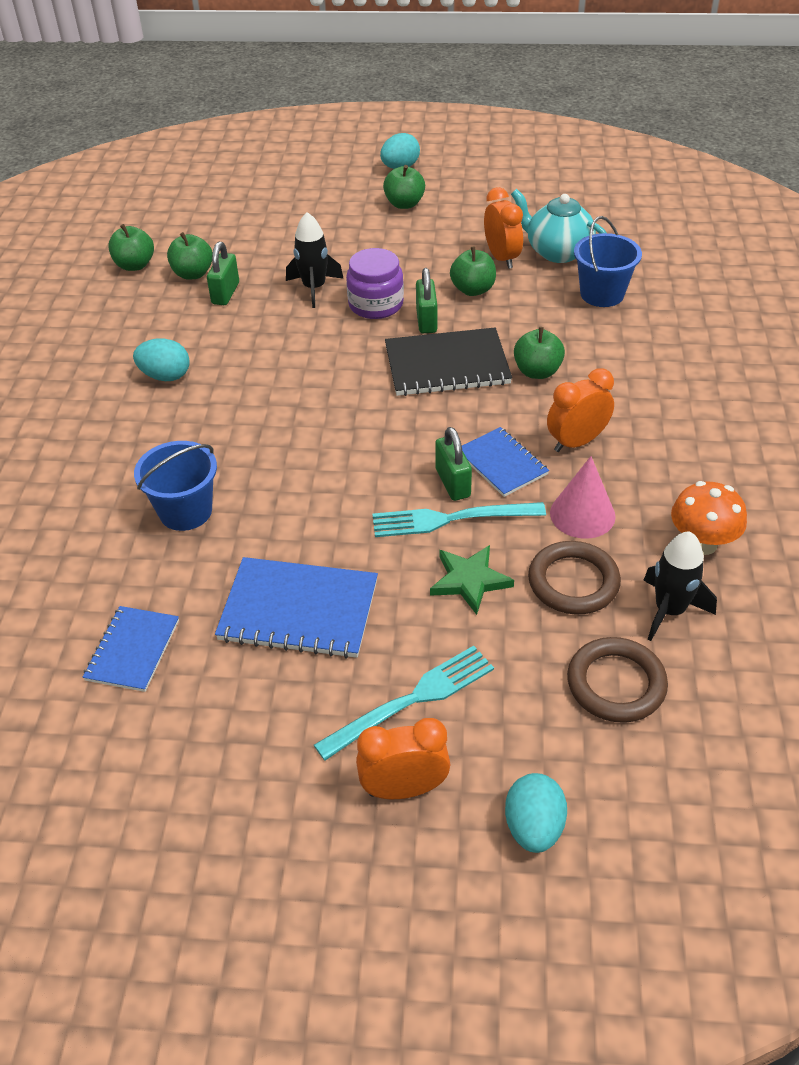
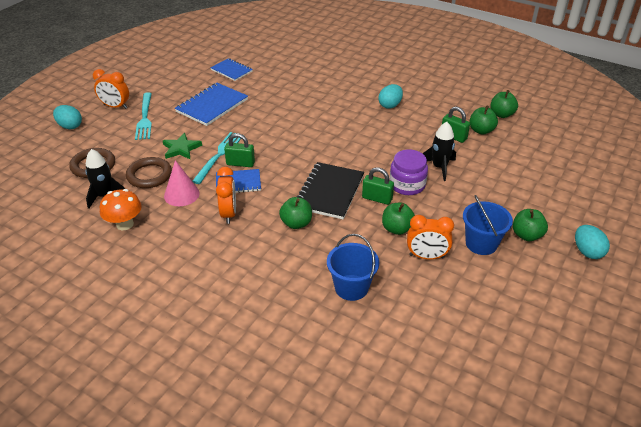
camera: 115 degrees right, 5 degrees down
(185, 511) = (291, 93): blue bucket -> blue bucket (481, 243)
(404, 788) = (115, 106): orange clock -> orange clock turned 90 degrees clockwise
(557, 252) = (418, 288): turquoise teapot -> none

